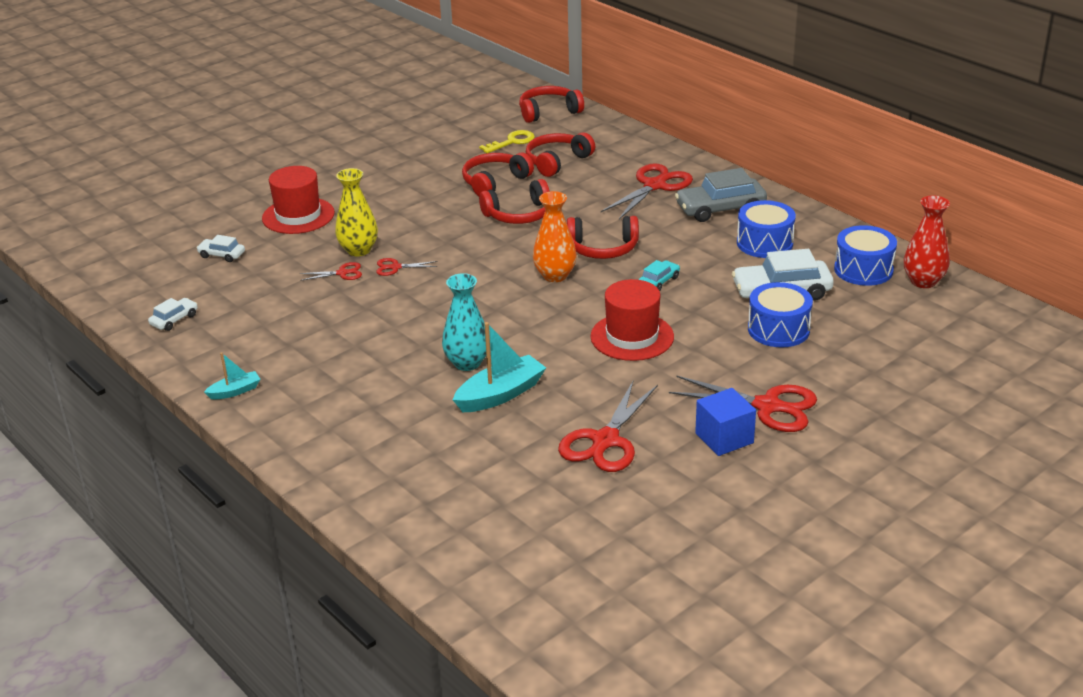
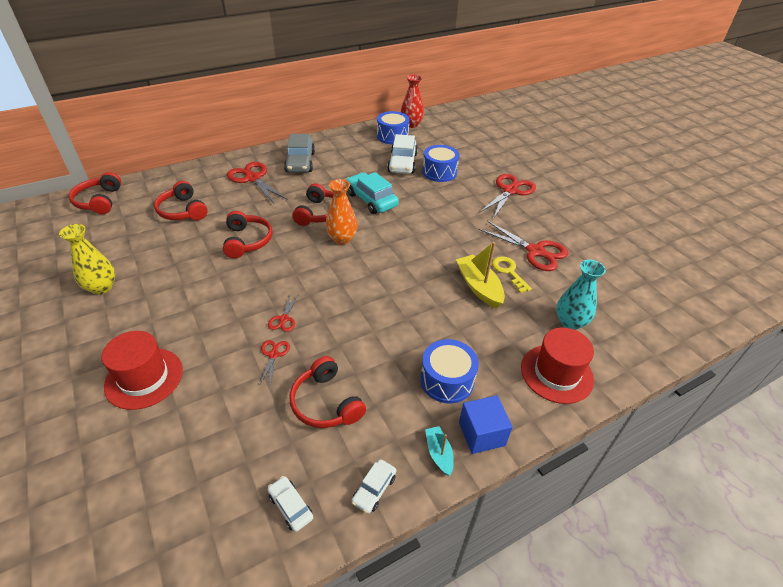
camera: 80 degrees left, 10 degrees up
(222, 255) = (179, 452): white car -> white car (374, 489)
(358, 250) = (240, 339): yellow vase -> yellow vase (101, 287)
(467, 363) = (436, 297): turquoise vase -> turquoise vase (570, 322)
(494, 182) = (187, 245): red headphones -> red headphones (326, 403)
(500, 394) = (479, 287): turquoise boat -> yellow boat
(512, 142) = (130, 226): yellow key -> yellow key (508, 272)
(632, 337) = (429, 221): red hat -> red hat (556, 373)
(659, 281) = (371, 200): turquoise car -> turquoise car, size x1.94
(724, 438) = (537, 210): blue cube -> blue cube (481, 434)
(764, 243) = (349, 157): blue drum -> blue drum (447, 380)

